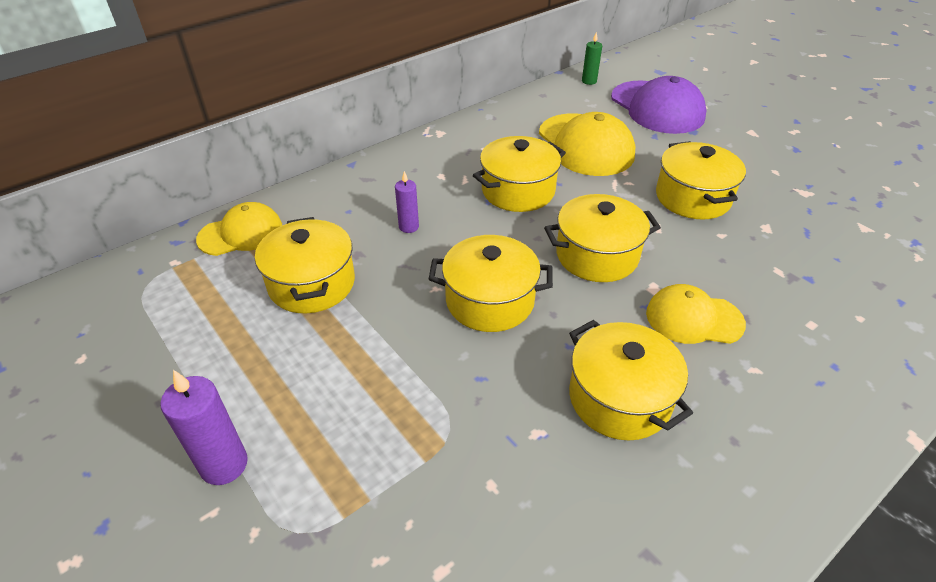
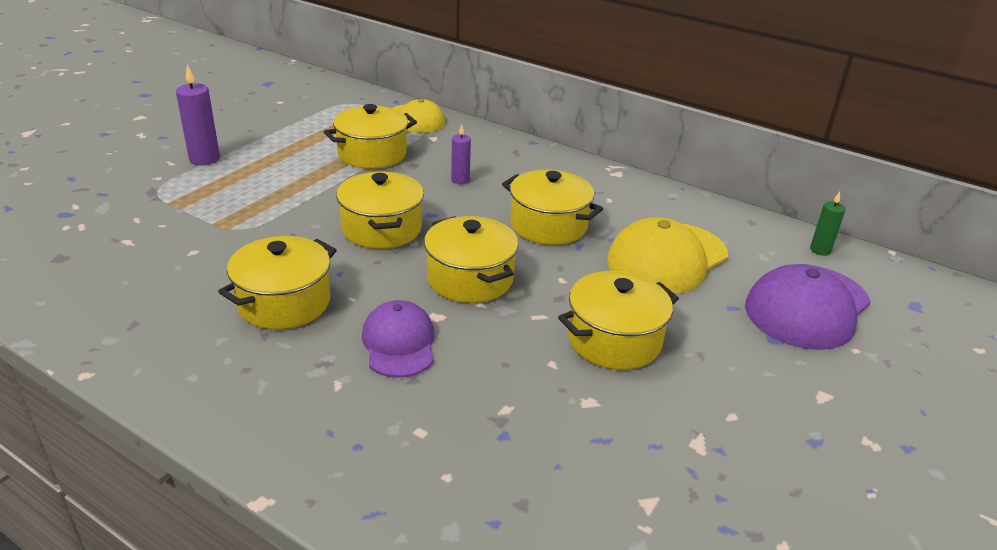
camera: 70 degrees right, 10 degrees down
(693, 318) = (399, 343): yellow cap -> purple cap

